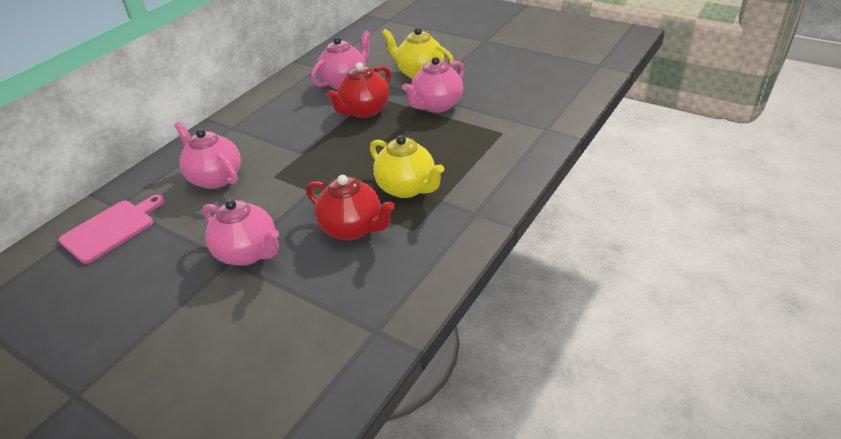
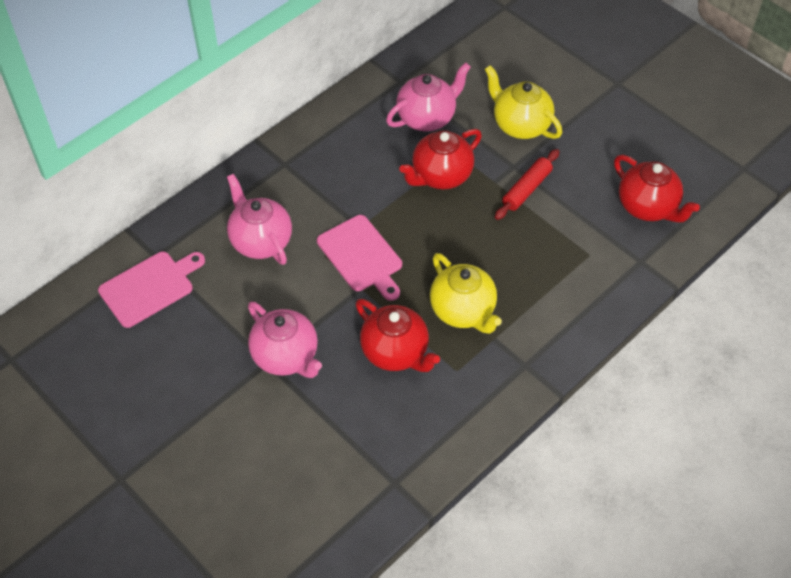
camera: 10 degrees right, 15 degrees up
(308, 170) = (361, 256): none -> pink cutting board
(436, 105) = (526, 189): pink teapot -> red rolling pin
(537, 98) = (648, 207): none -> red teapot

